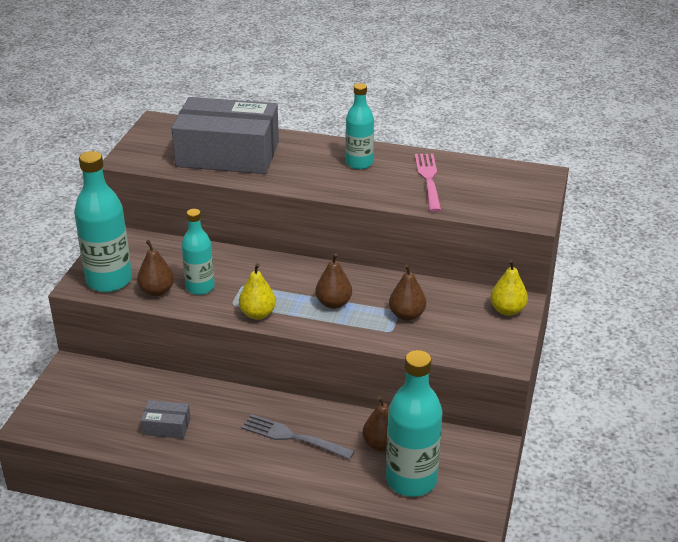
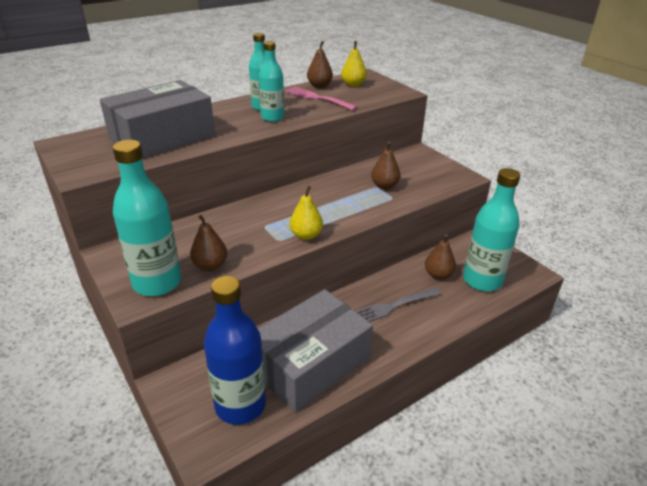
camera: 50 degrees left, 0 degrees up
(86, 415) = (240, 405): none -> blue bottle
(166, 426) = (310, 363): grey box -> grey box, size x2.46
(200, 287) = (238, 244): turquoise bottle -> turquoise bottle (272, 118)
(333, 303) = (337, 203): brown pear -> brown pear (319, 86)
(507, 310) = (421, 157): yellow pear -> yellow pear (353, 85)

